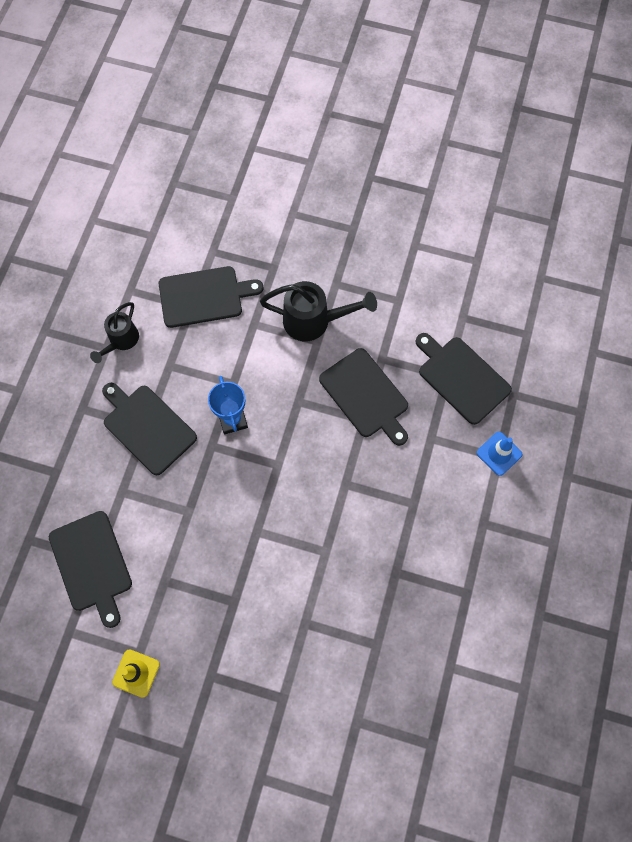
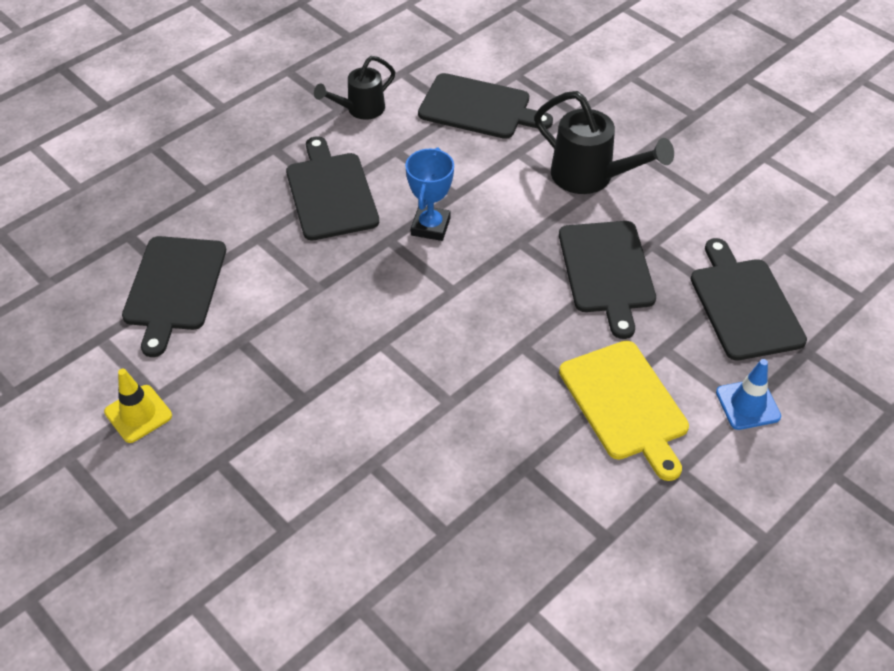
camera: 30 degrees right, 20 degrees down
(430, 493) = (625, 404): none -> yellow cutting board

